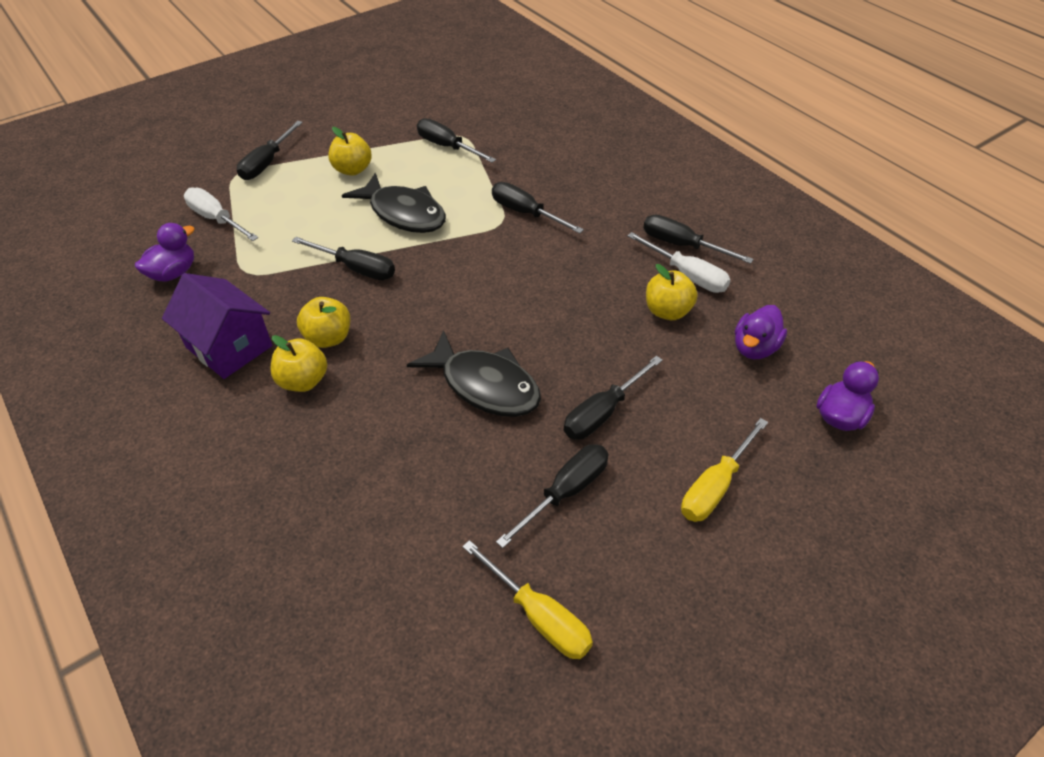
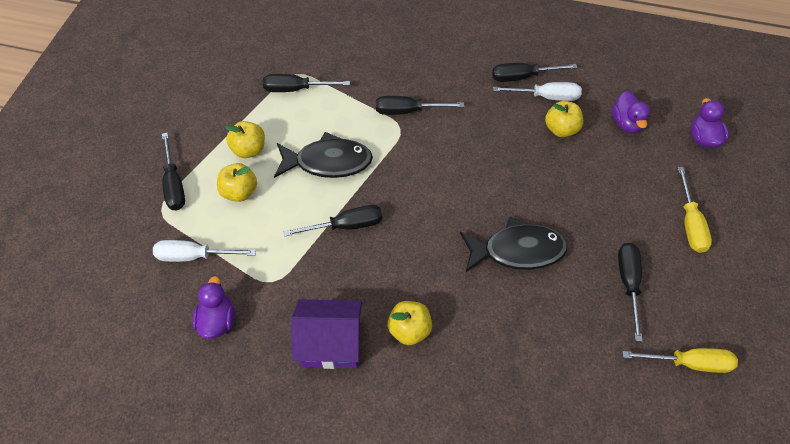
camera: 40 degrees left, 10 degrees up
(328, 338) = (389, 288): yellow apple -> yellow apple (240, 192)
(603, 412) = (595, 220): black screwdriver -> none

